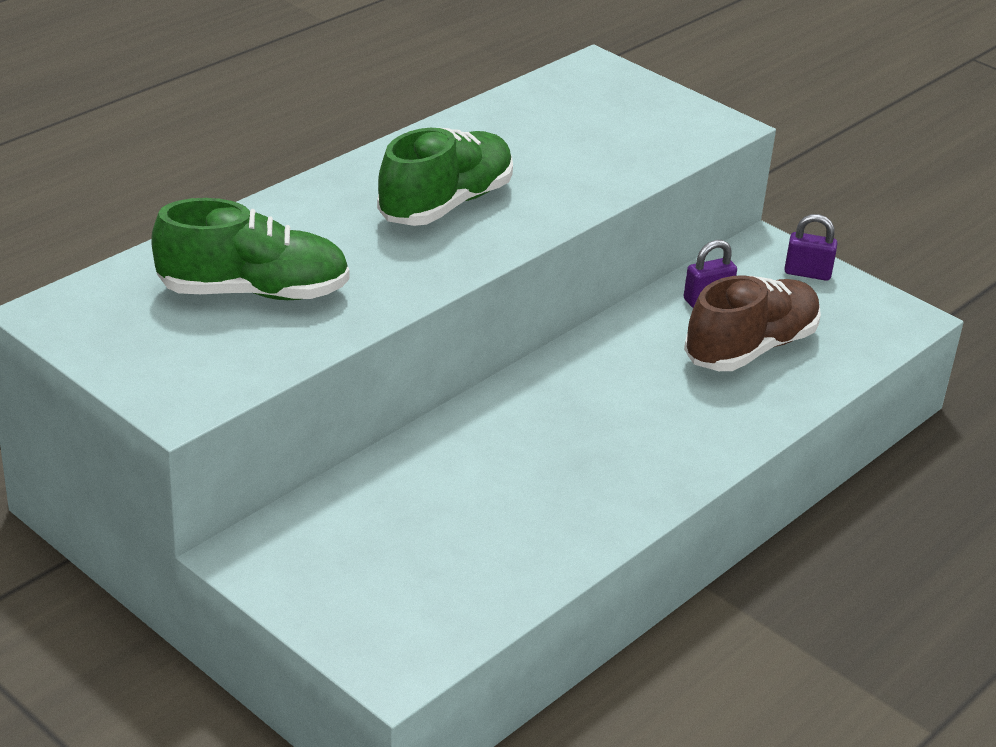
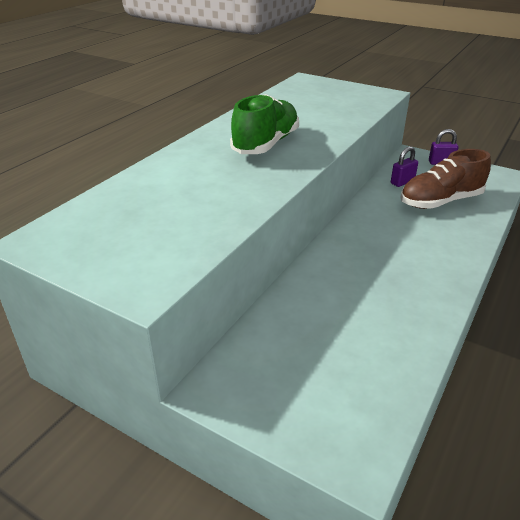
camera: 10 degrees left, 0 degrees up
(253, 292) = (171, 206): green shoe -> none
(750, 348) = (440, 201): brown shoe -> brown shoe turned 150 degrees counterclockwise

